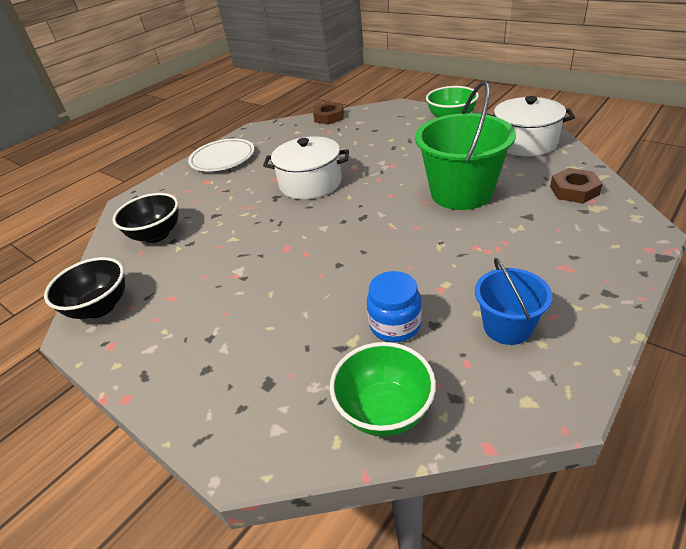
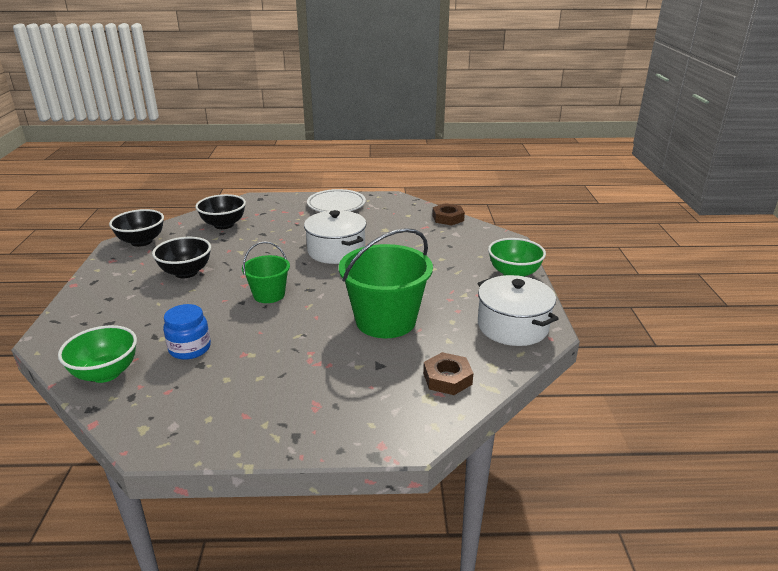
camera: 45 degrees right, 10 degrees down
(226, 288) = (186, 272): none -> black bowl
(344, 243) = (269, 295): none -> green bucket
(507, 327) = (218, 397): blue bucket -> none

